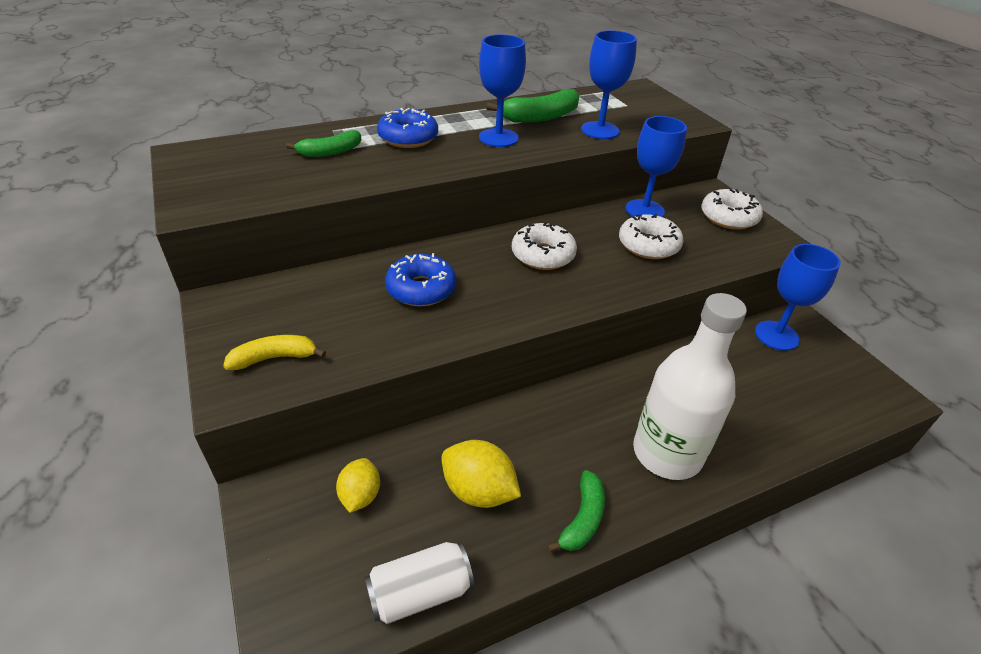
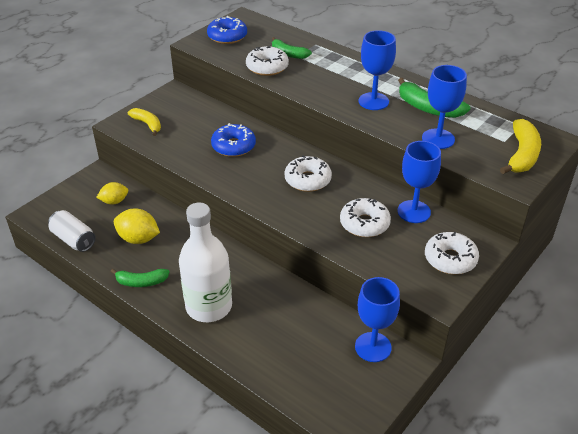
camera: 65 degrees right, 0 degrees up
(342, 175) = (267, 67): none -> white donut
(408, 138) = (334, 71): blue donut -> blue donut (227, 36)
(479, 491) = (138, 239): yellow lemon -> yellow lemon turned 75 degrees counterclockwise
(654, 106) = (522, 155): none -> yellow banana

